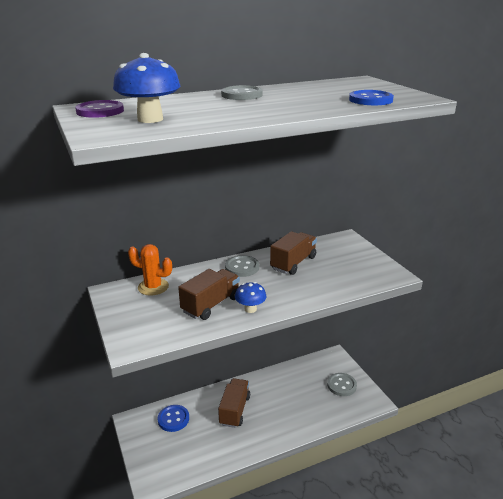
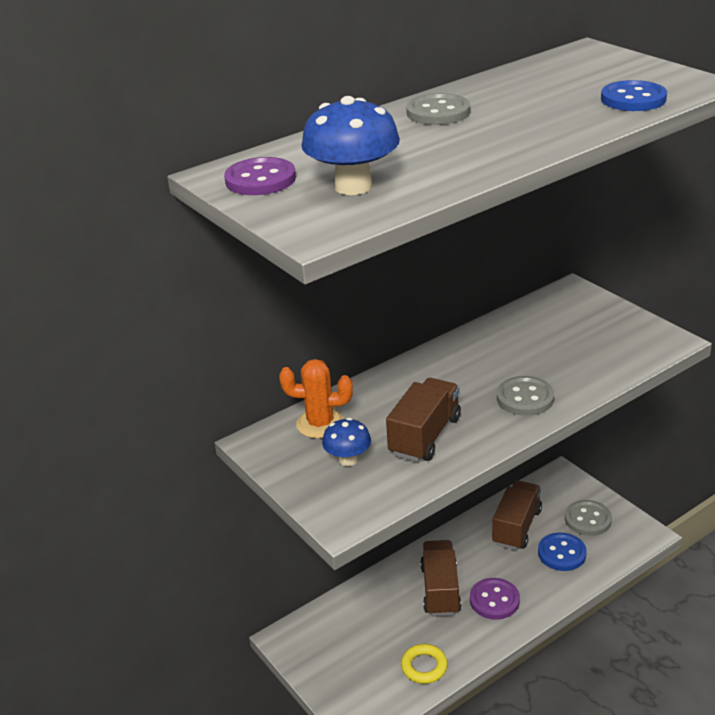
camera: 10 degrees left, 5 degrees up
(173, 419) = (351, 622): blue button -> blue button (562, 553)
(204, 457) = (424, 667): none -> yellow ring
(242, 267) = (438, 367): grey button -> grey button (525, 398)
(250, 309) = (486, 431): blue mushroom -> blue mushroom (348, 460)
(265, 424) = (494, 600): none -> purple button
(293, 263) = (513, 347): brown truck -> brown truck (516, 527)

